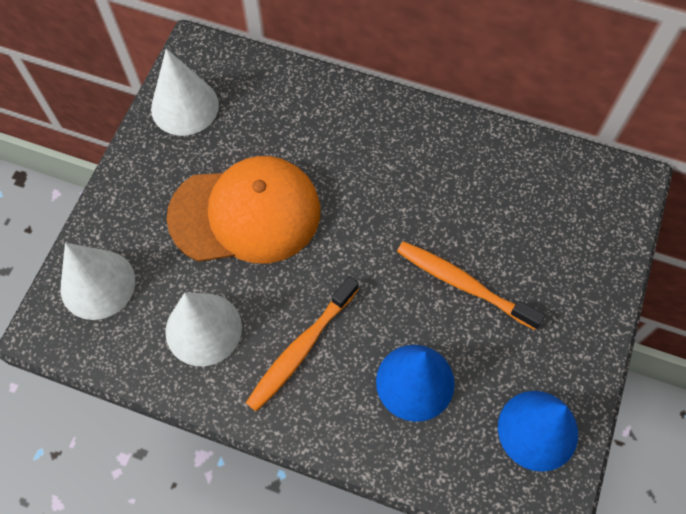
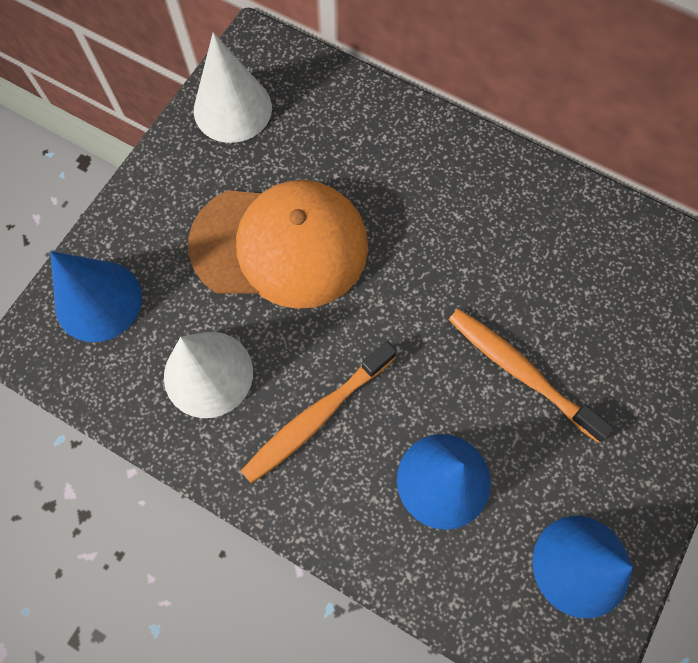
camera: 10 degrees right, 5 degrees up
(98, 284) = (98, 301): white cone -> blue cone

